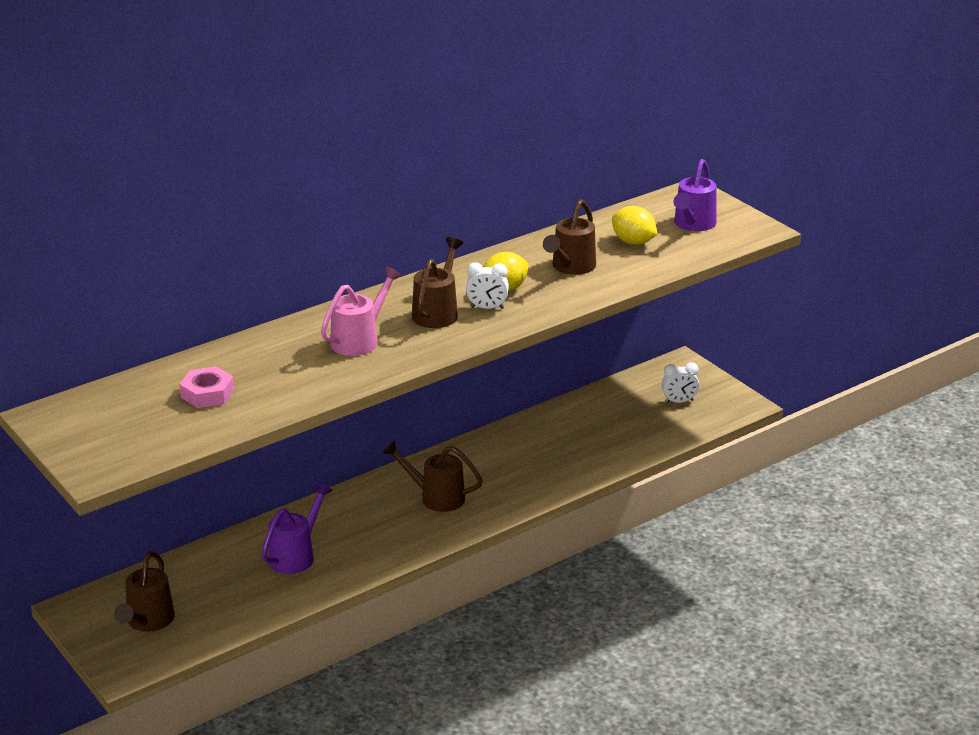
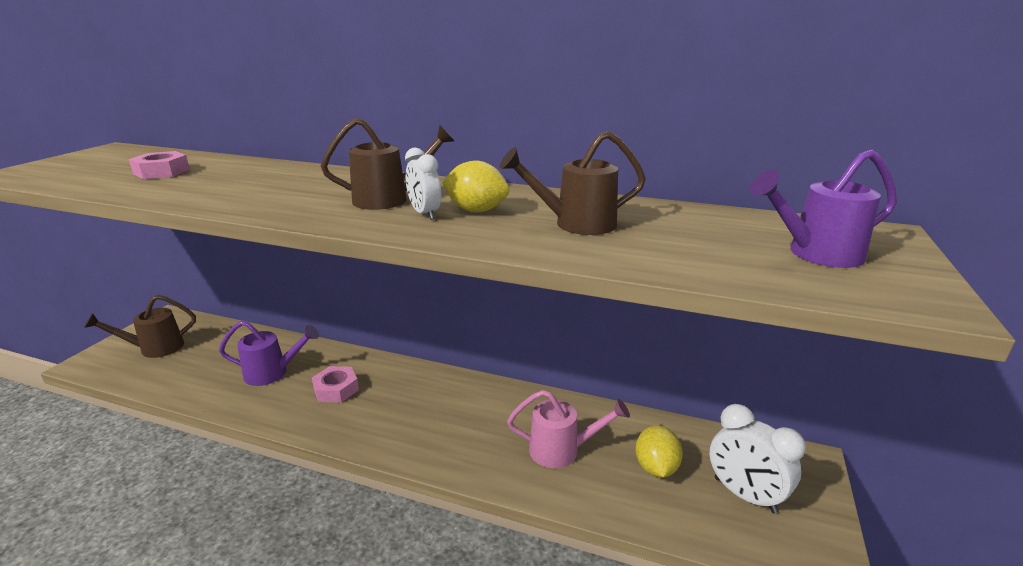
camera: 55 degrees right, 5 degrees down
(359, 340) = (300, 189): pink watering can -> pink watering can (562, 450)
(368, 526) = (336, 389): none -> pink nut
(436, 497) = (406, 406): brown watering can -> none
(633, 242) = (696, 236): yellow lemon -> yellow lemon (656, 467)
(679, 401) = (744, 495): white clock -> white clock, size x1.65

